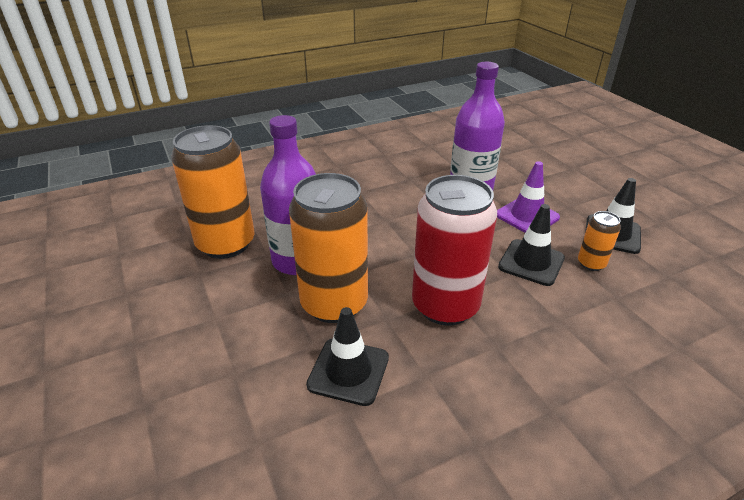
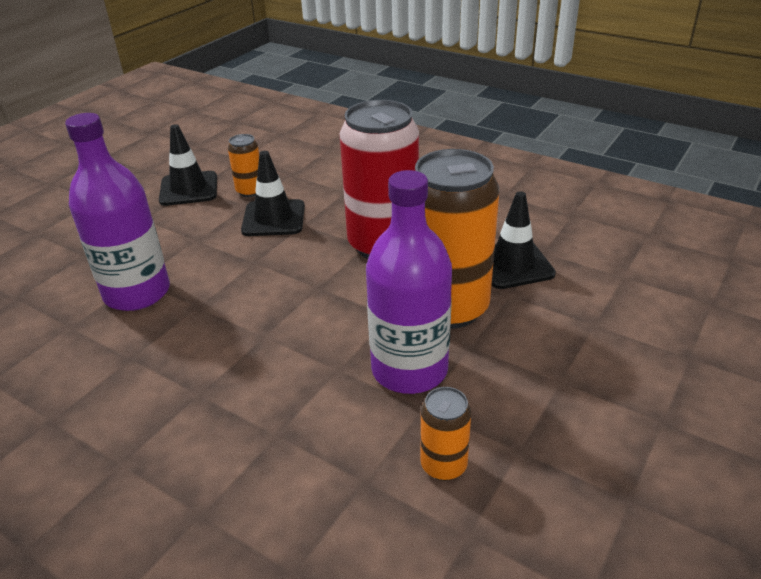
camera: 120 degrees left, 0 degrees up
(226, 244) = (443, 465): orange can -> orange can, size x0.46
(527, 216) = (183, 239): purple traffic cone -> none

